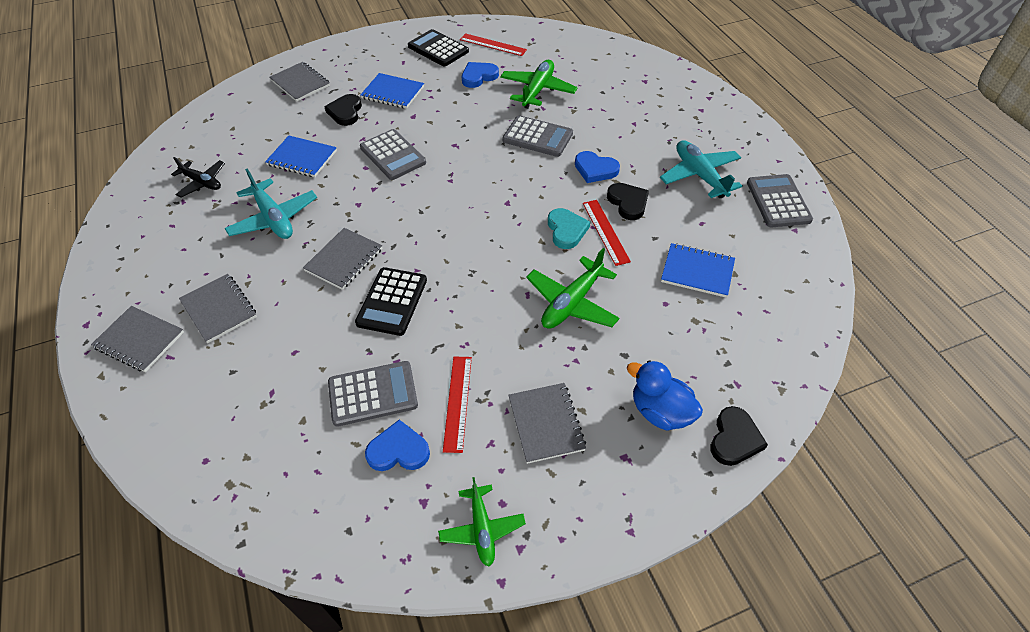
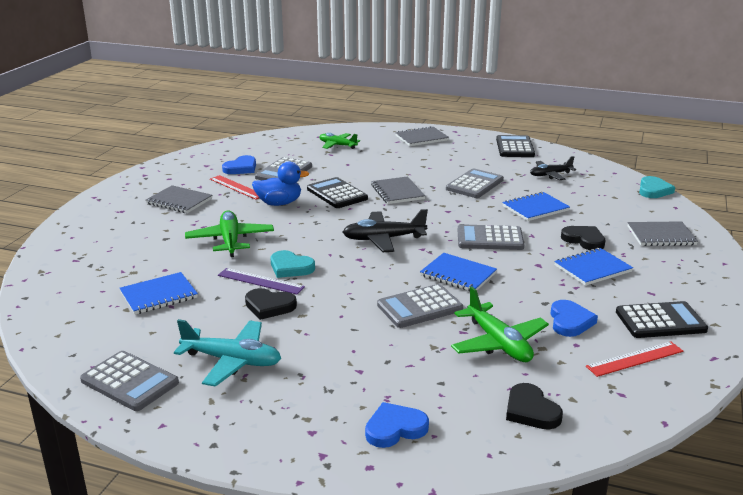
camera: 130 degrees right, 25 degrees down
(124, 242) = (514, 147): none -> black calculator
(196, 114) = (653, 190): none -> turquoise heart
(219, 309) = (413, 156): grey notebook -> none
(273, 218) = (474, 184): turquoise plane -> grey calculator
(457, 210) = (383, 239): none -> black plane
(472, 143) = (458, 275): none -> blue notebook
(482, 529) = (169, 171): green plane -> green plane (337, 145)
(595, 169) = (331, 313): blue heart -> blue heart (395, 428)
(605, 232) = (260, 281): red ruler -> purple ruler
(660, 412) = (117, 230): blue duck -> blue duck (279, 203)
(734, 439) = (59, 241): black heart -> black heart (531, 410)

